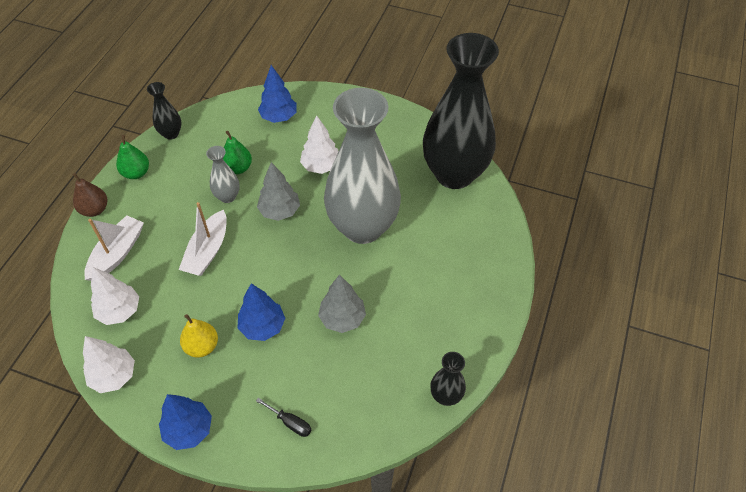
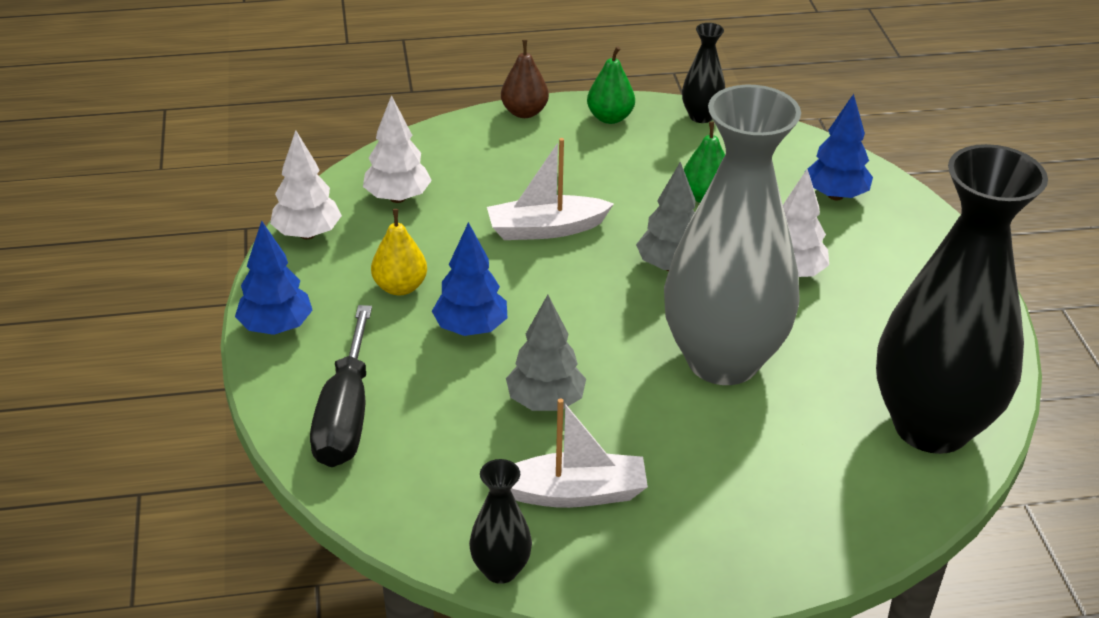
camera: 60 degrees right, 15 degrees down
(117, 253) = (477, 158): white boat -> white boat (574, 493)
(227, 196) = (649, 208): grey vase -> none
(290, 422) = (345, 416): black screwdriver -> black screwdriver, size x2.17

